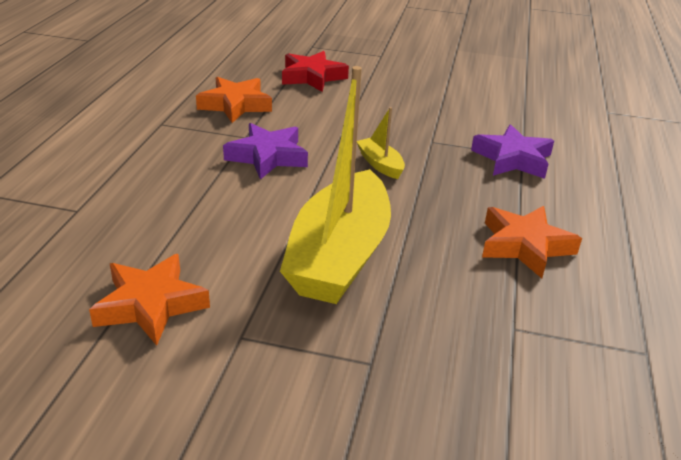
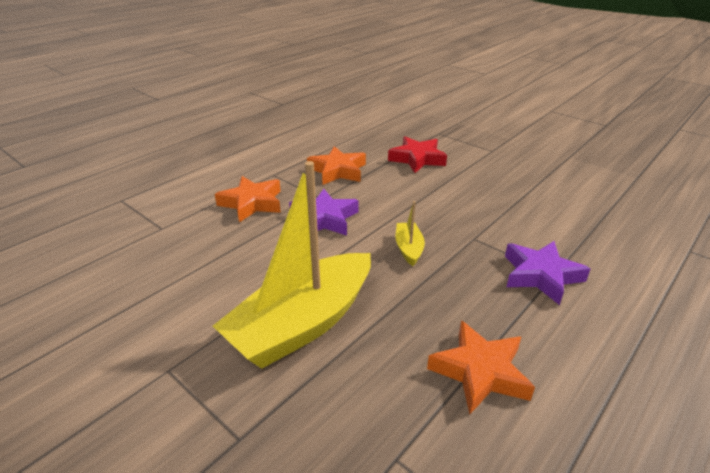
camera: 30 degrees right, 0 degrees up
(151, 305) = (136, 318): orange star -> orange star (252, 203)

